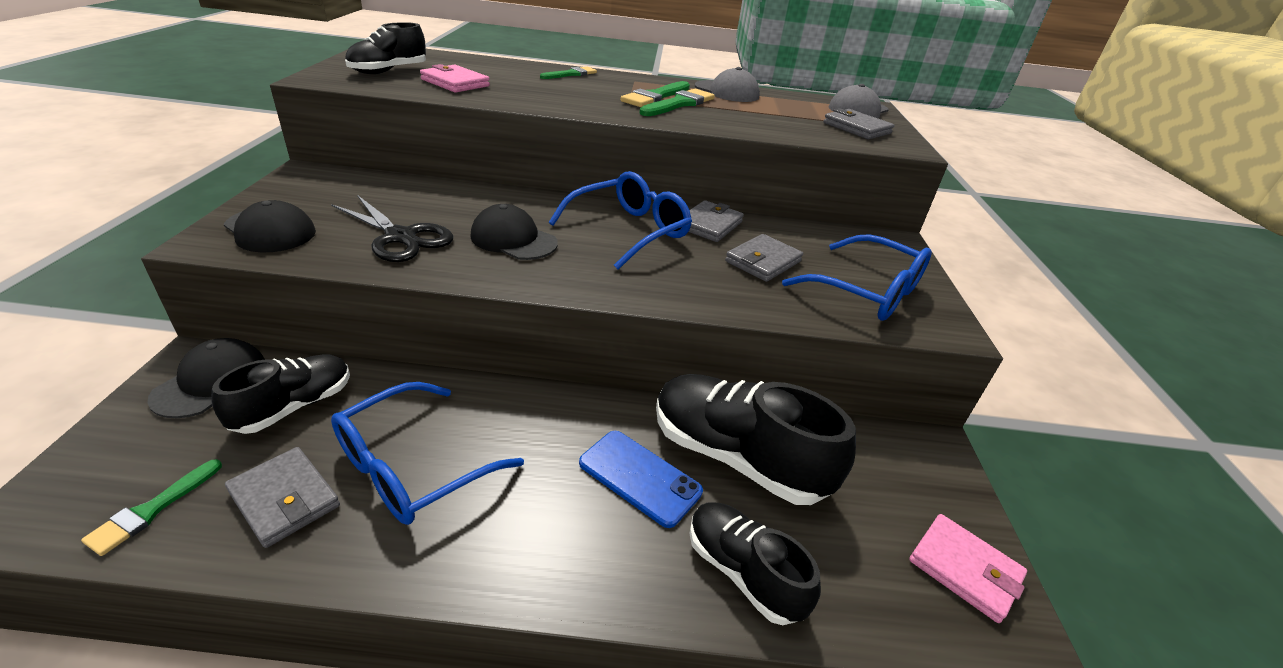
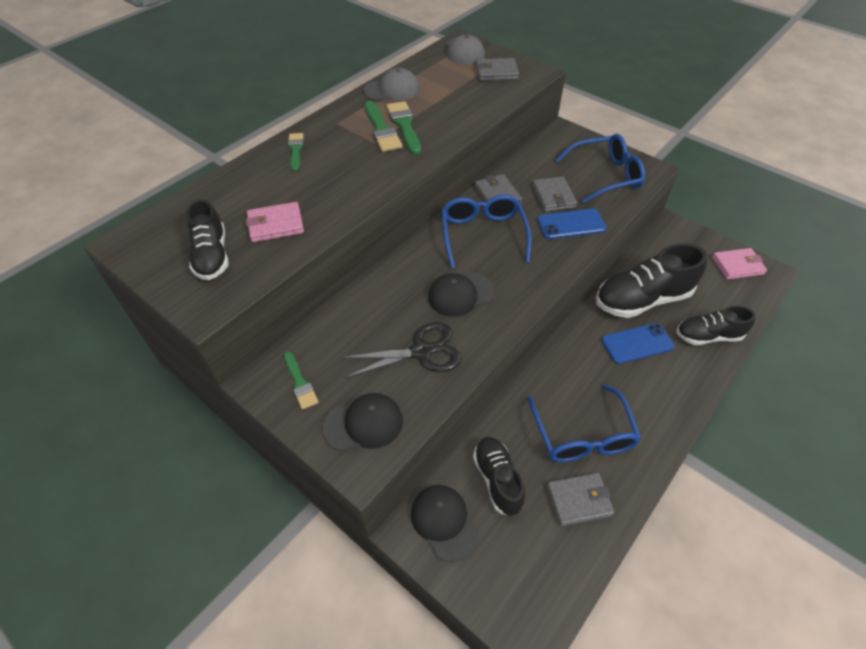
camera: 50 degrees left, 15 degrees up
(151, 510) = (556, 567): green brush -> green brush (300, 383)
(729, 286) = (571, 224): none -> blue phone

